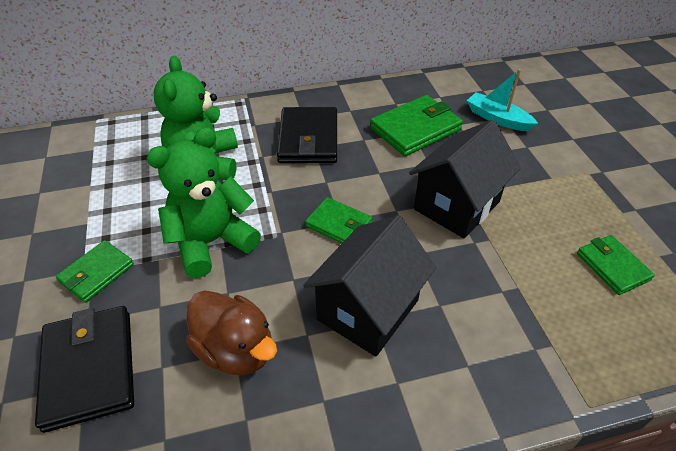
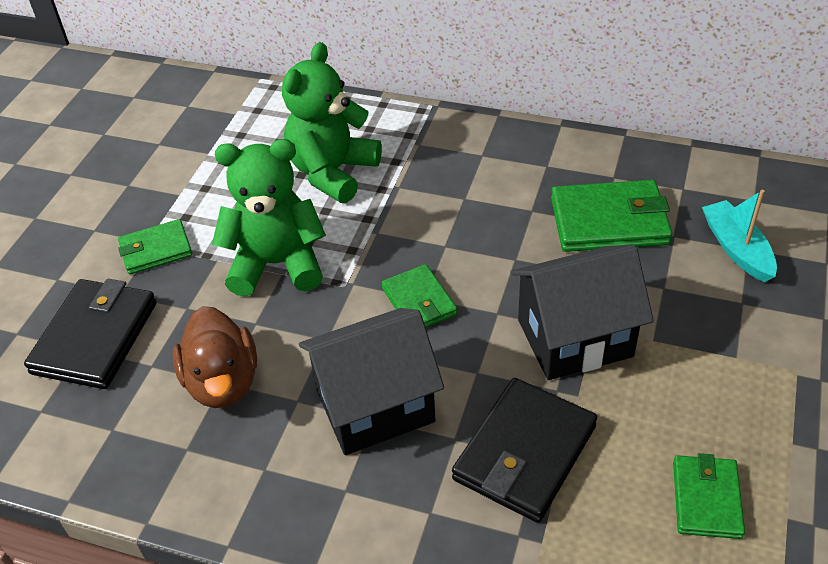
camera: 35 degrees right, 0 degrees up
(308, 139) = (466, 185): black wallet -> black wallet (525, 453)

